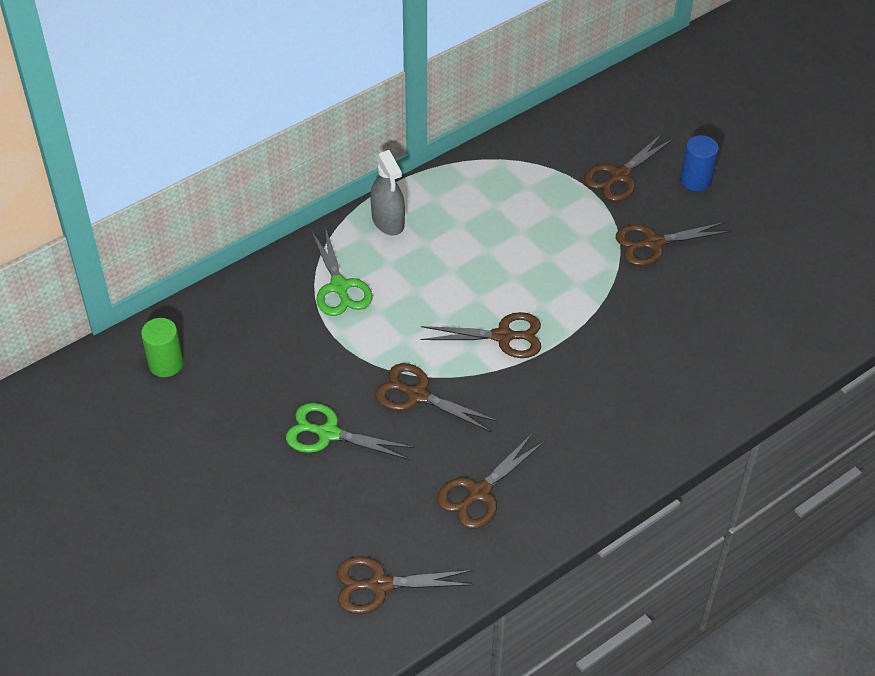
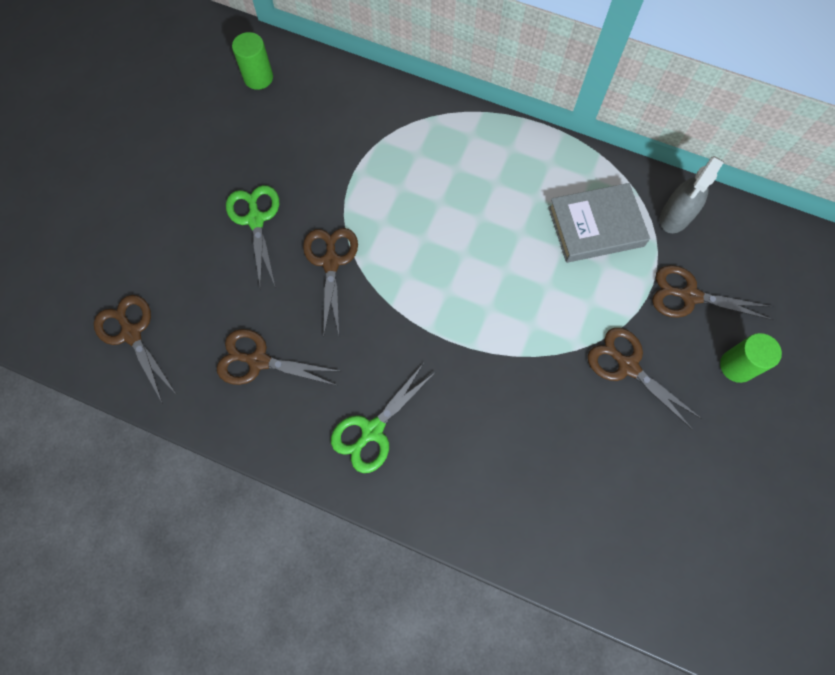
camera: 60 degrees right, 20 degrees up
(339, 287) = (406, 147): green scissors -> green scissors (372, 430)
(388, 221) = (500, 143): grey spray bottle -> grey spray bottle (675, 216)
(503, 336) = (434, 295): brown scissors -> none
(517, 200) = (595, 226): none -> grey book
(695, 180) = (736, 366): blue cylinder -> green cylinder

